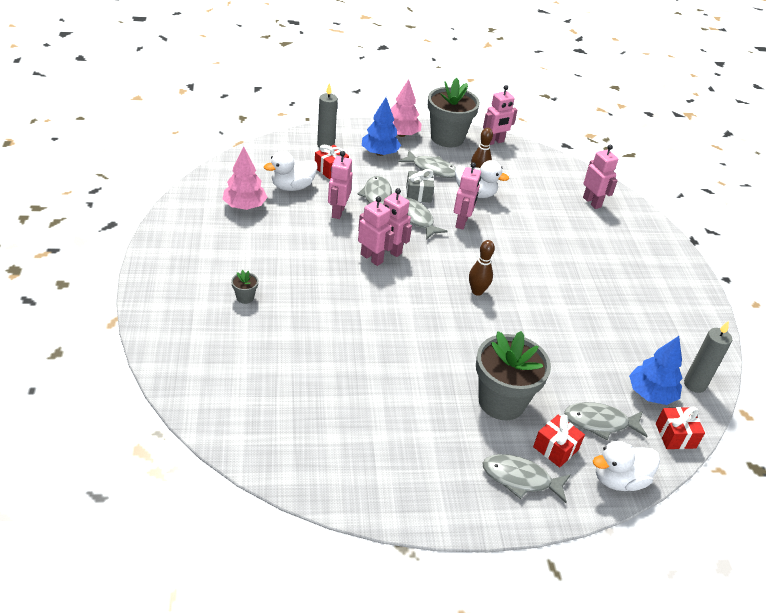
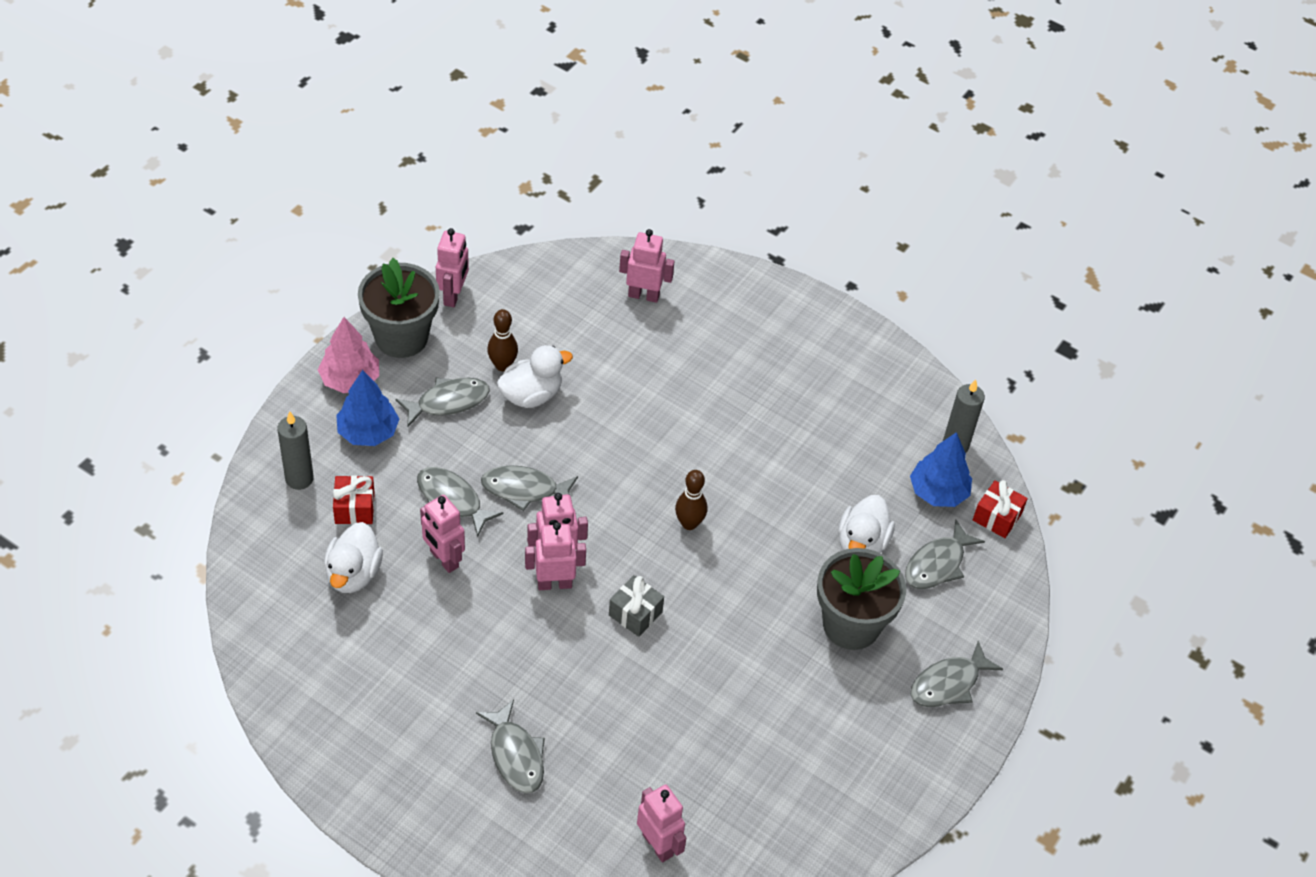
camera: 50 degrees left, 10 degrees up
(245, 206) = (348, 650): pink tree -> none
(245, 297) = (515, 755): grey flower pot -> grey fish
(418, 194) = (483, 452): grey gift -> grey gift (635, 613)
(462, 222) = (569, 449): pink robot -> pink robot (658, 845)
(555, 448) = (937, 626): red gift -> none
(619, 479) = (1007, 605): white duck -> white duck (862, 544)

